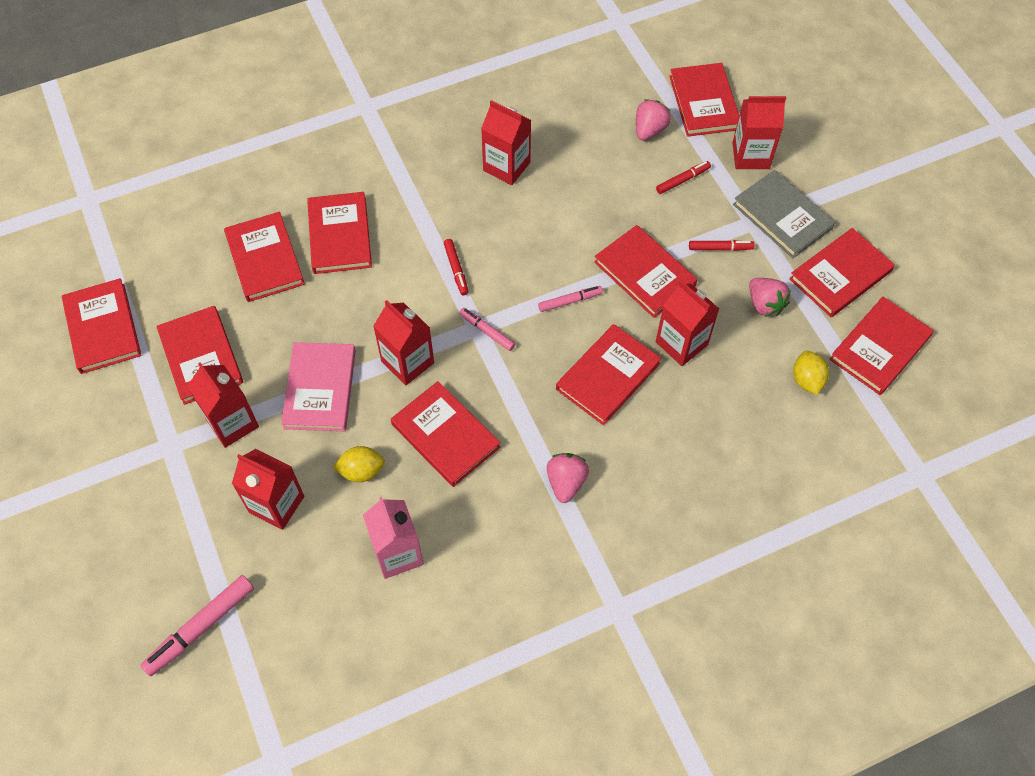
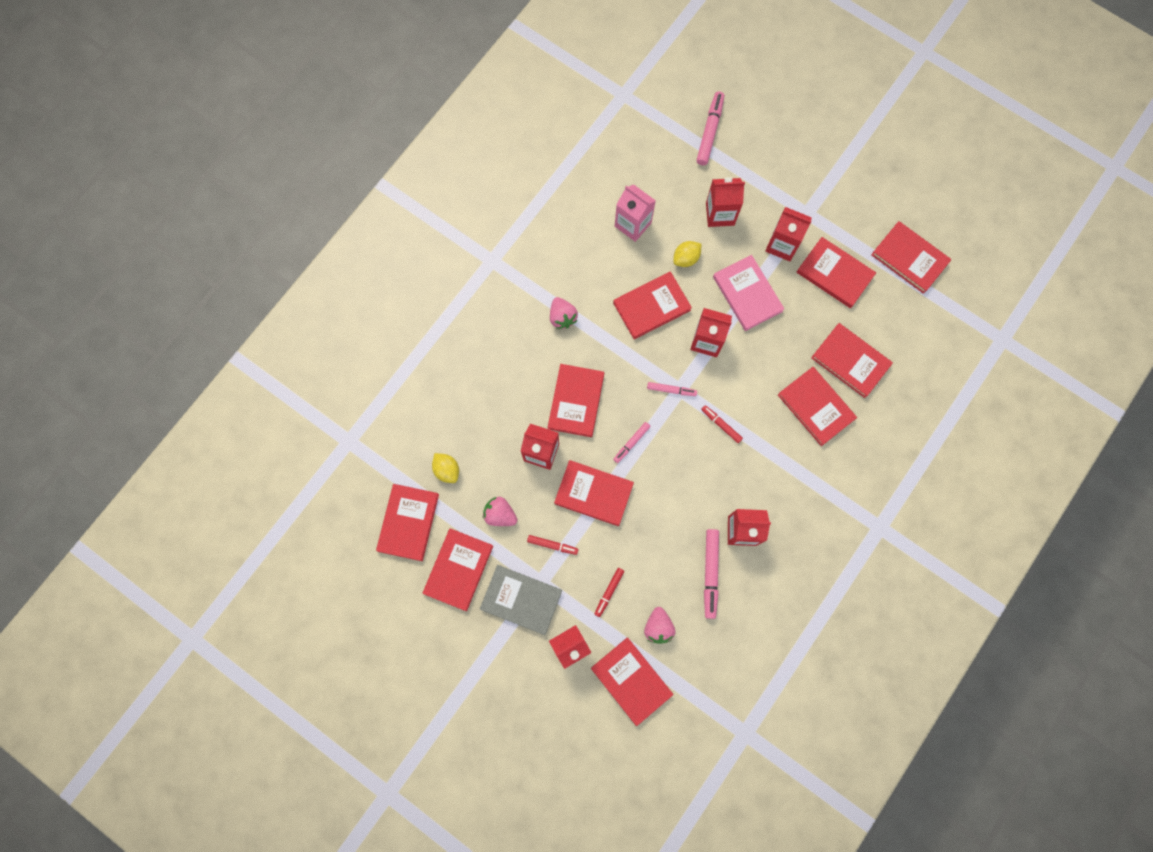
camera: 150 degrees right, 15 degrees up
(445, 436) = (651, 306): red book -> red book turned 45 degrees counterclockwise
(565, 147) = (710, 573): none -> pink marker
(720, 248) = (552, 545): red marker -> red marker turned 135 degrees counterclockwise

